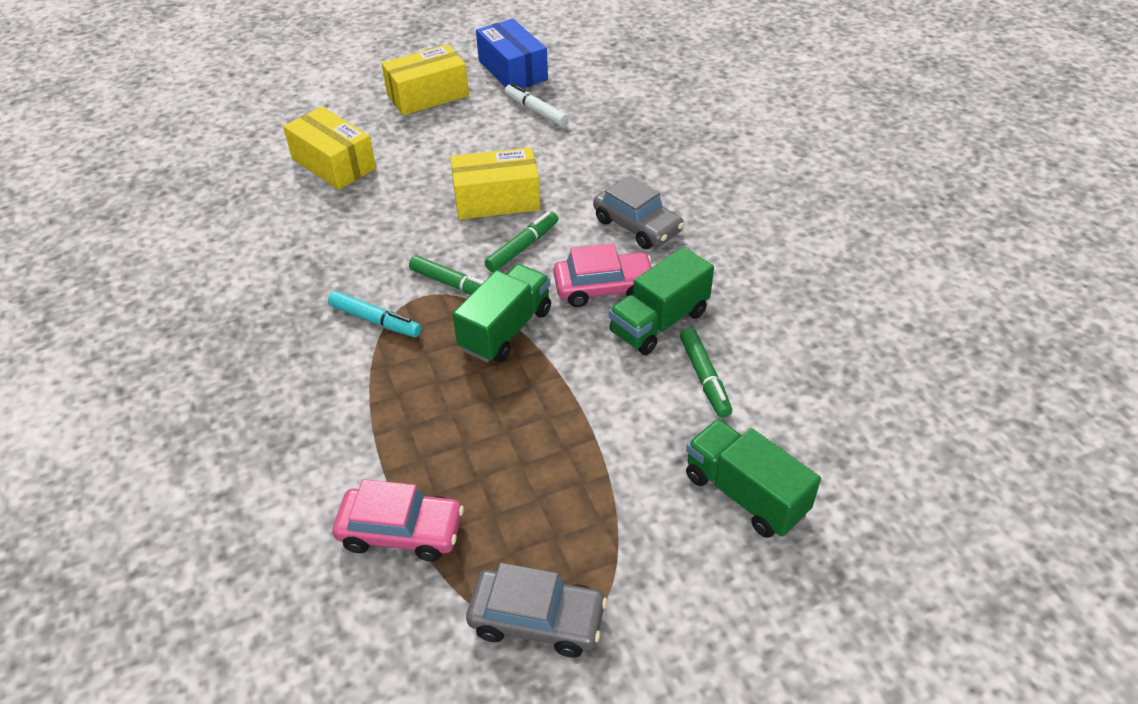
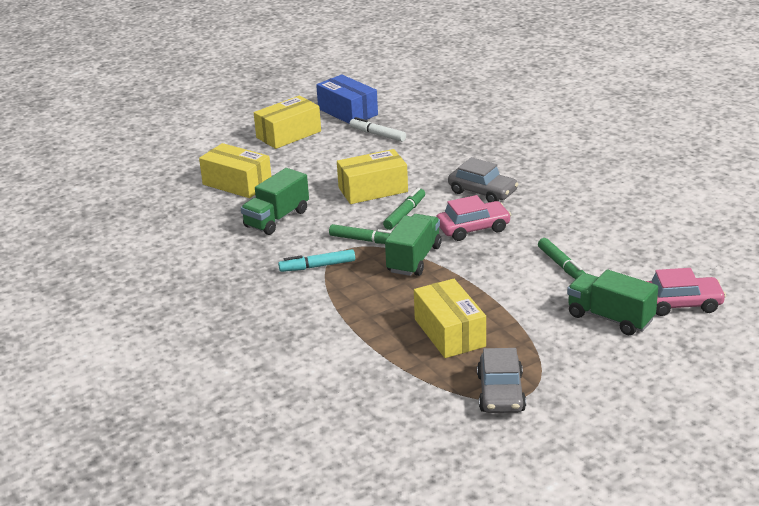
camera: 10 degrees left, 15 degrees down
(375, 320) = (317, 266): turquoise marker -> turquoise marker turned 150 degrees clockwise
(401, 531) = (392, 367): pink car -> pink car (681, 304)
(505, 479) = (449, 333): none -> yellow box
(537, 620) = (500, 393): grey car -> grey car turned 90 degrees clockwise
(659, 322) = (519, 242): green truck -> green truck (276, 219)

